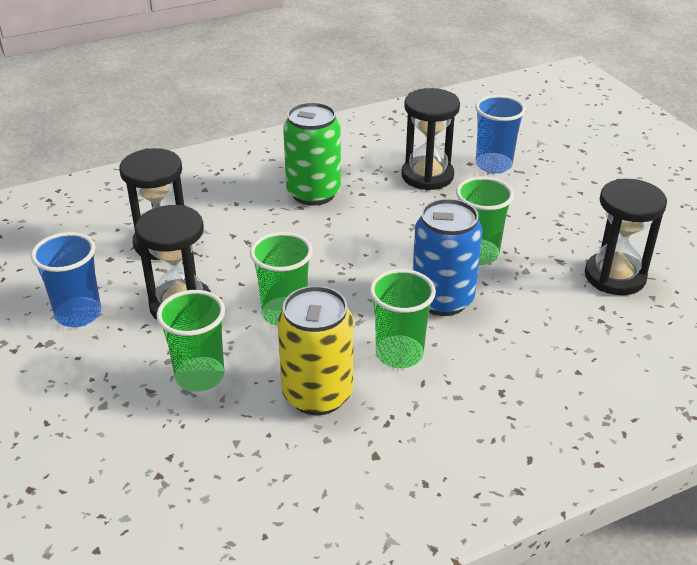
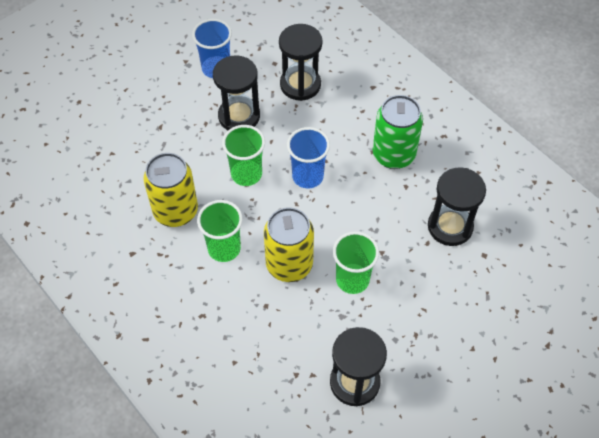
camera: 75 degrees right, 20 degrees up
(200, 376) = (177, 147): green cup -> none
(442, 299) = (289, 264): blue can -> yellow can
(493, 165) = (489, 274): blue cup -> blue cup (307, 176)

